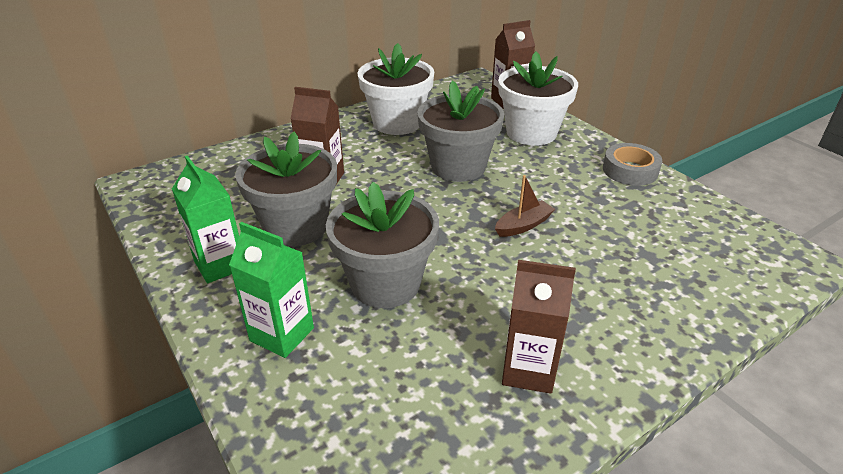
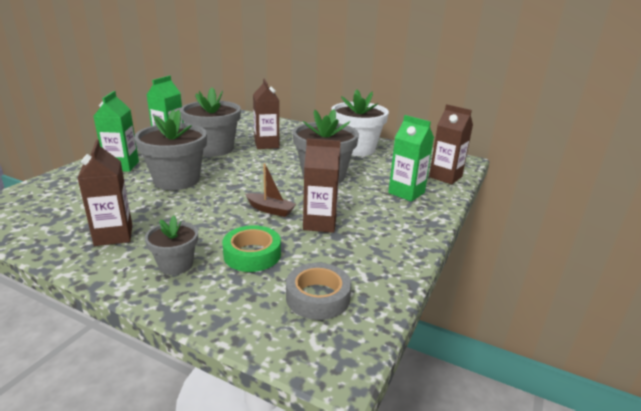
camera: 60 degrees right, 10 degrees down
(531, 133) = (406, 193): white flower pot -> green carton
(571, 202) = (320, 223): none -> brown carton
(620, 263) = (252, 254): none -> green tape
(624, 324) = (176, 265): none -> grey flower pot
(630, 170) = (400, 243): grey tape -> grey tape (318, 297)

